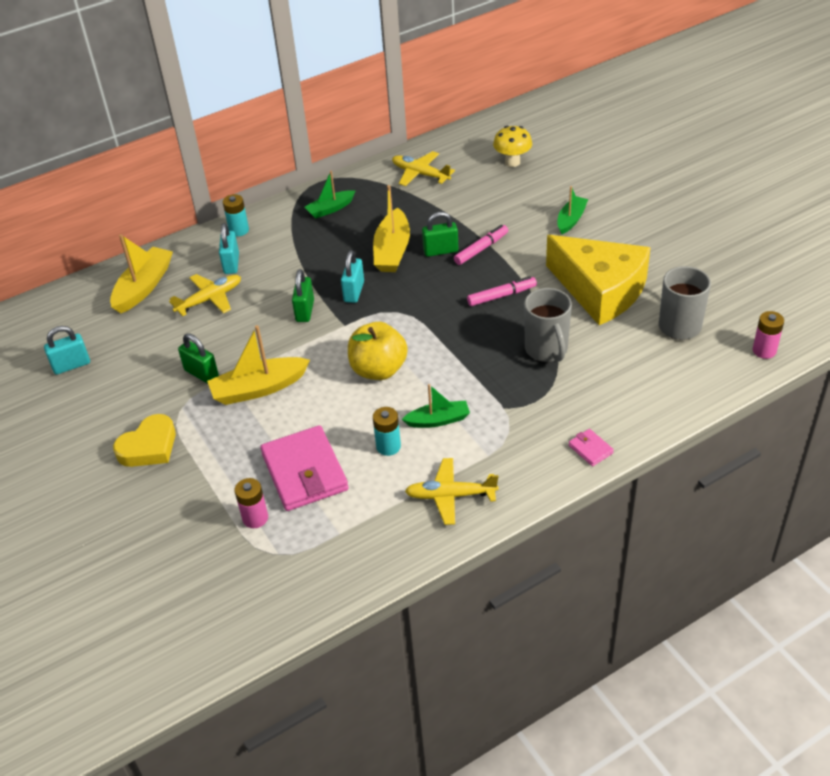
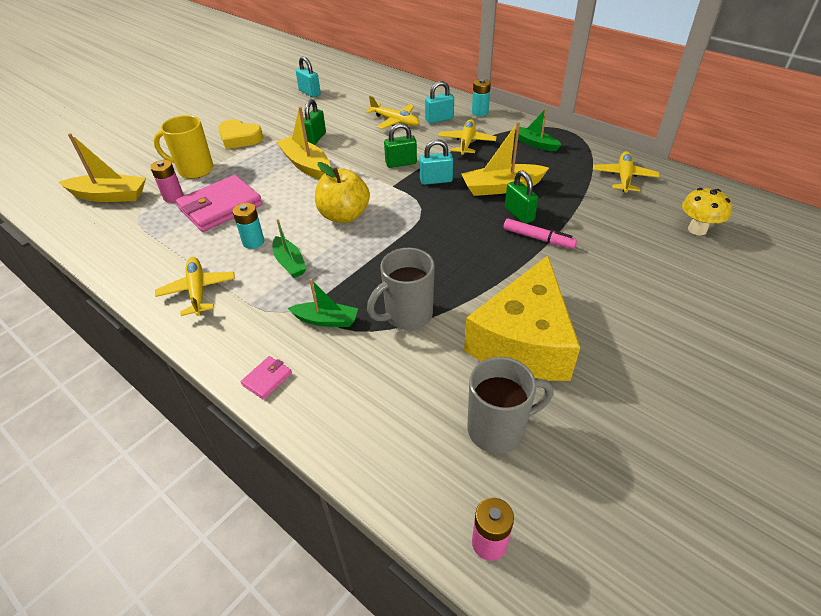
camera: 70 degrees right, 0 degrees up
(144, 287) = (396, 95): yellow boat -> yellow boat (109, 196)
(202, 496) = (194, 170): none -> yellow mug
(295, 254) = (466, 142): none -> yellow plane
(501, 296) = (475, 267): pink marker -> none
(571, 220) = (633, 293): green boat -> green boat (326, 320)

